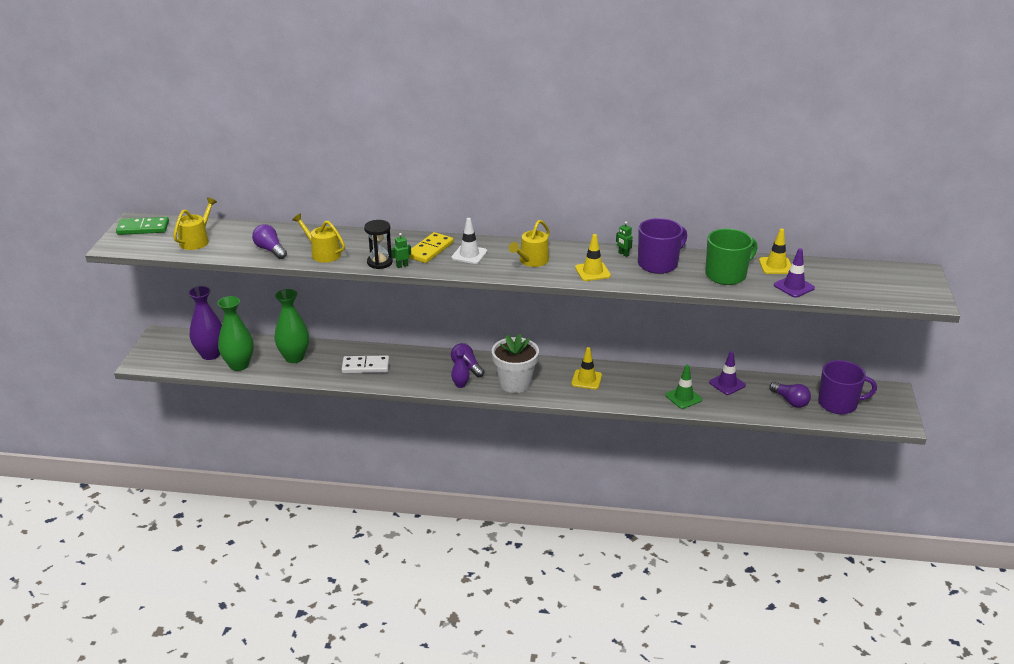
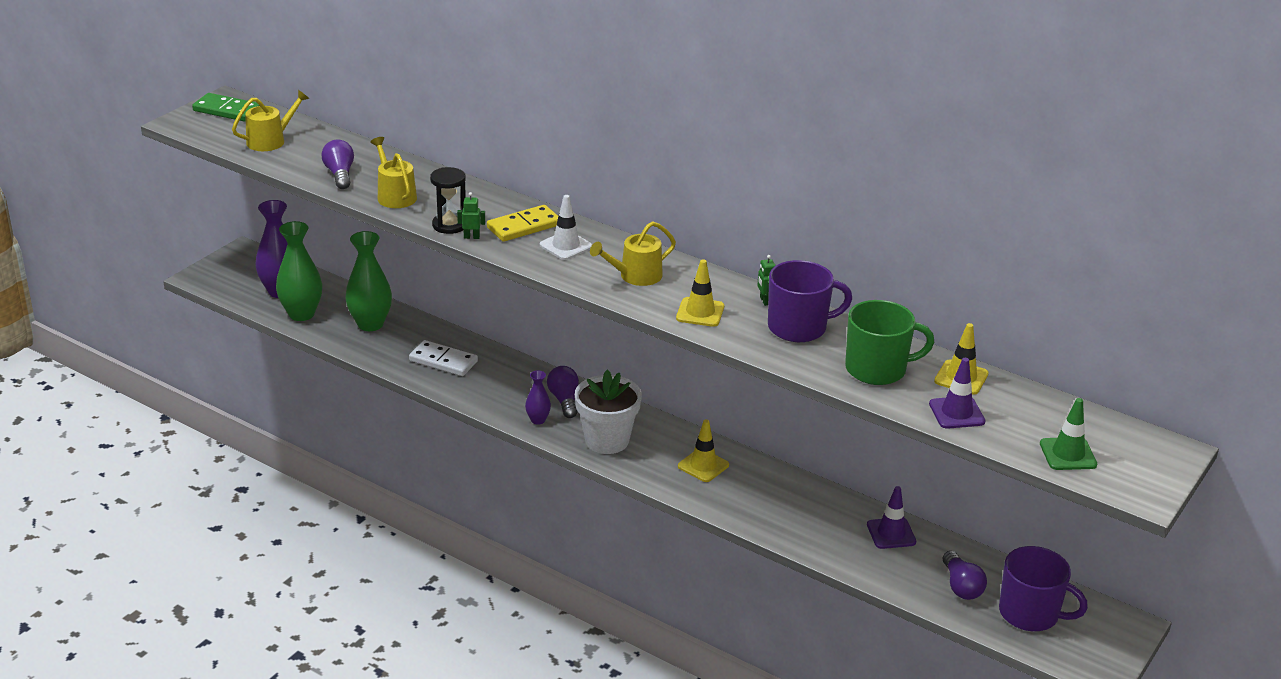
camera: 25 degrees right, 0 degrees up
(683, 397) = (813, 531): green traffic cone -> green traffic cone (1068, 454)

